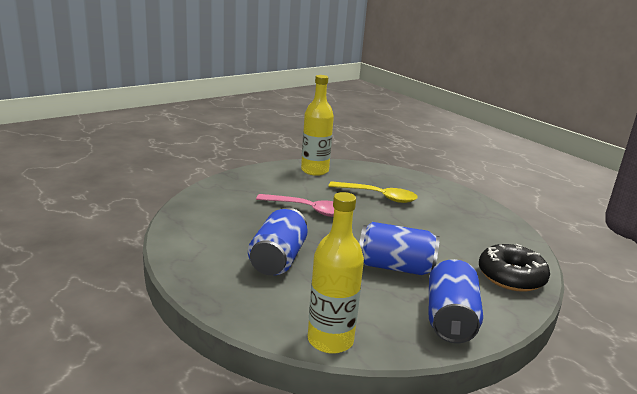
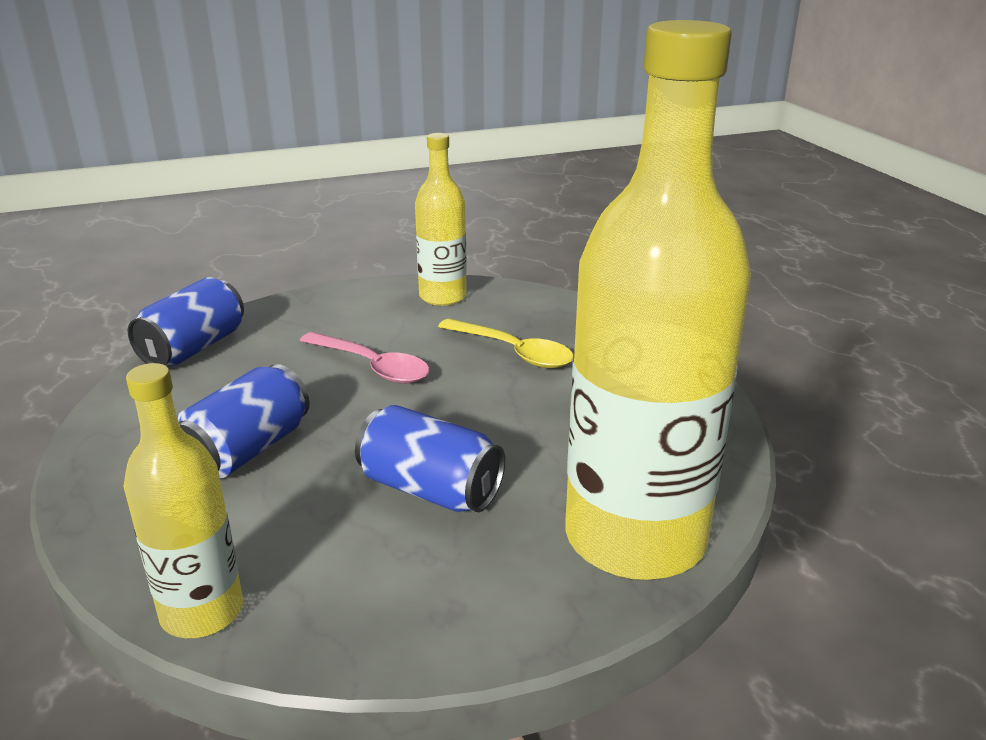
camera: 20 degrees right, 5 degrees up
(450, 319) = (443, 606): blue can -> blue can (193, 348)
(511, 277) = (635, 538): black donut -> yellow bottle

